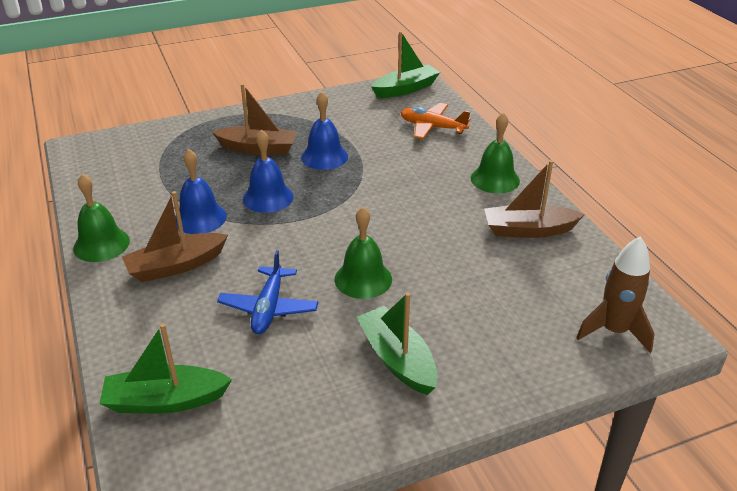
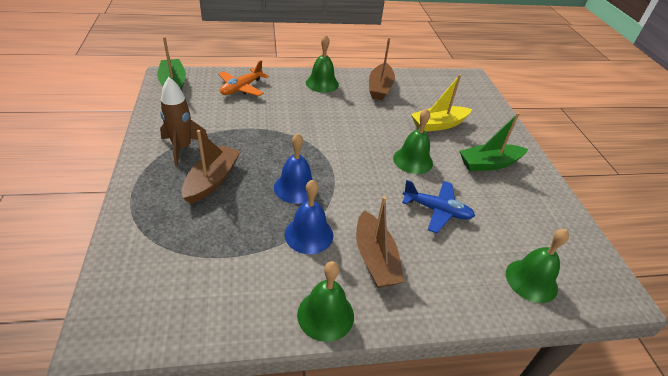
camera: 80 degrees left, 5 degrees up
(165, 401) = (531, 280): green boat -> green bell
(324, 157) = (250, 146): blue bell -> none
(470, 298) = (438, 125): none -> yellow boat
(614, 331) = (469, 90): brown rocket -> brown rocket (182, 148)

